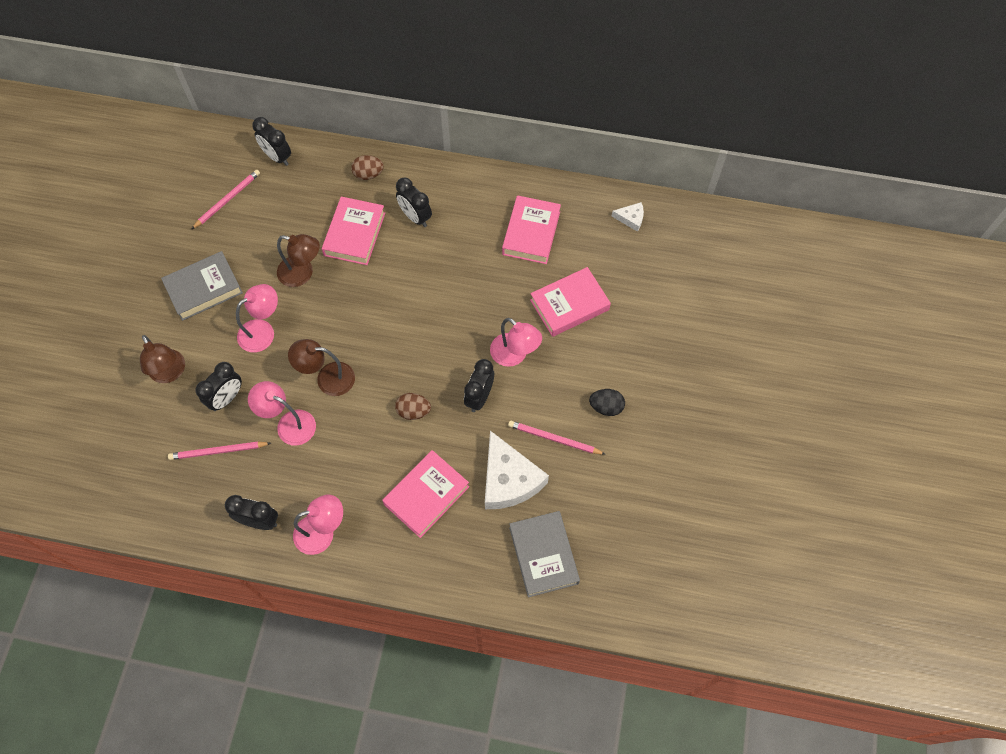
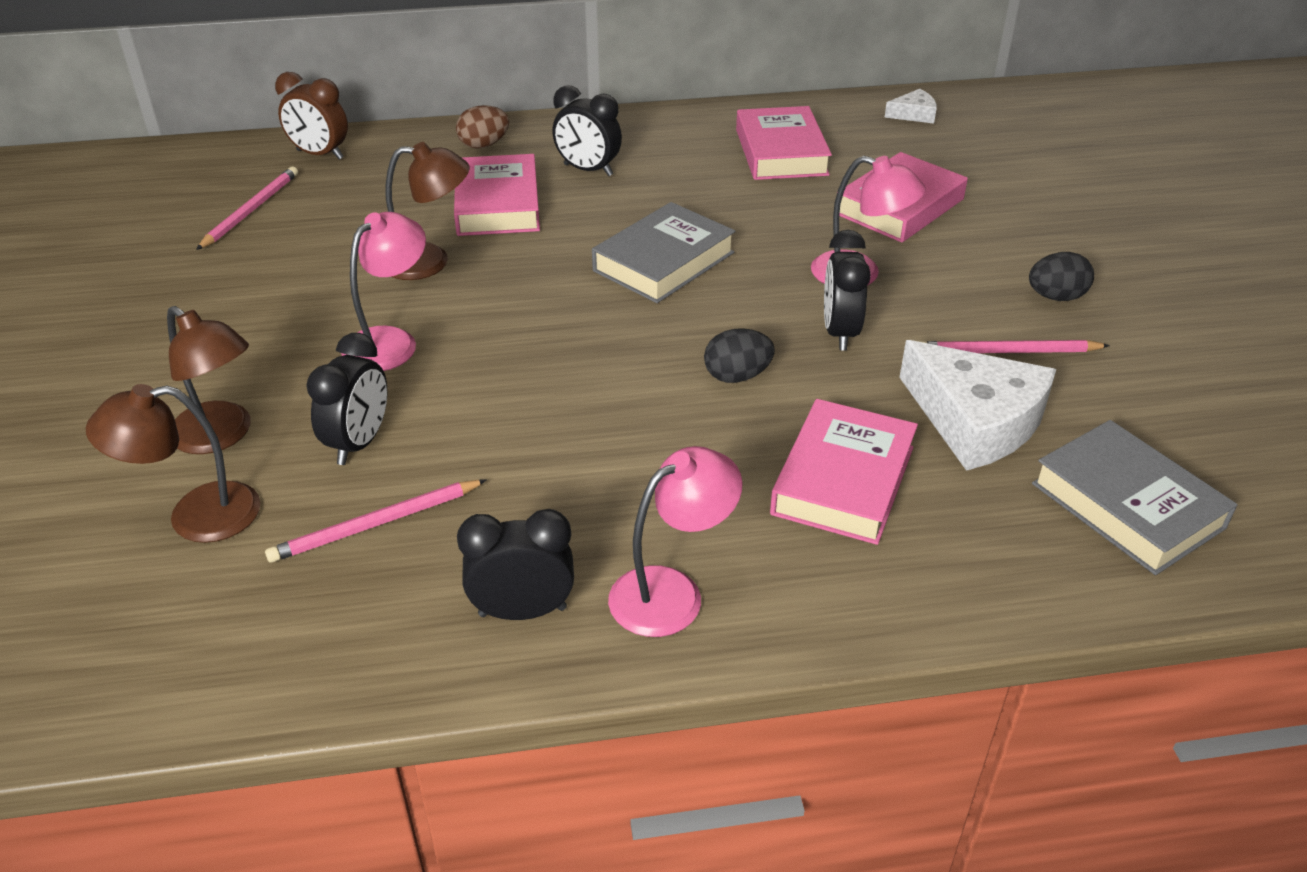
camera: 20 degrees left, 25 degrees down
(204, 289) = (249, 315): grey book -> grey book (664, 262)
(277, 157) = (320, 155): black clock -> brown clock
(289, 424) = (507, 448): pink lamp -> none
(327, 378) = (548, 372): brown lamp -> brown lamp (195, 516)
(413, 411) = (737, 376): brown egg -> black egg

